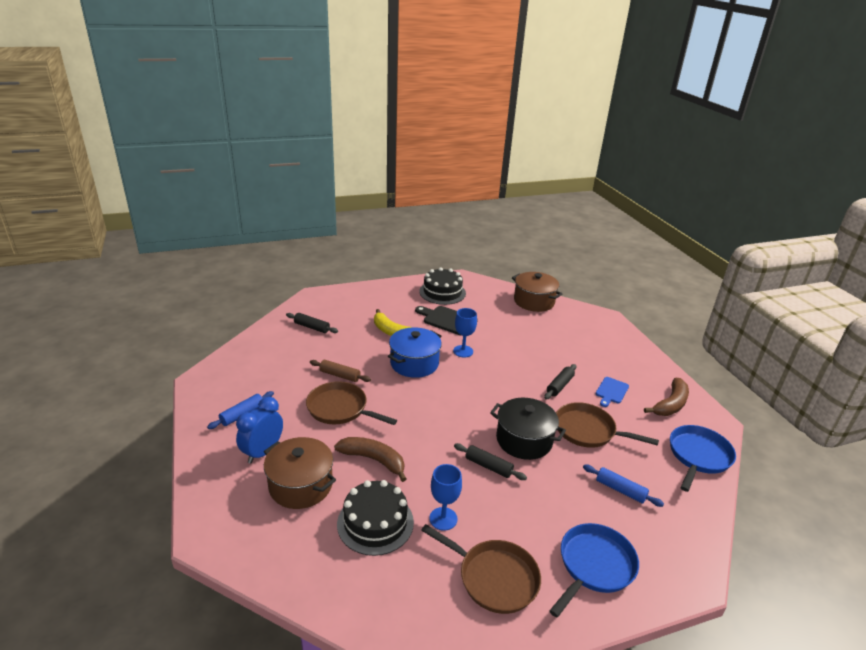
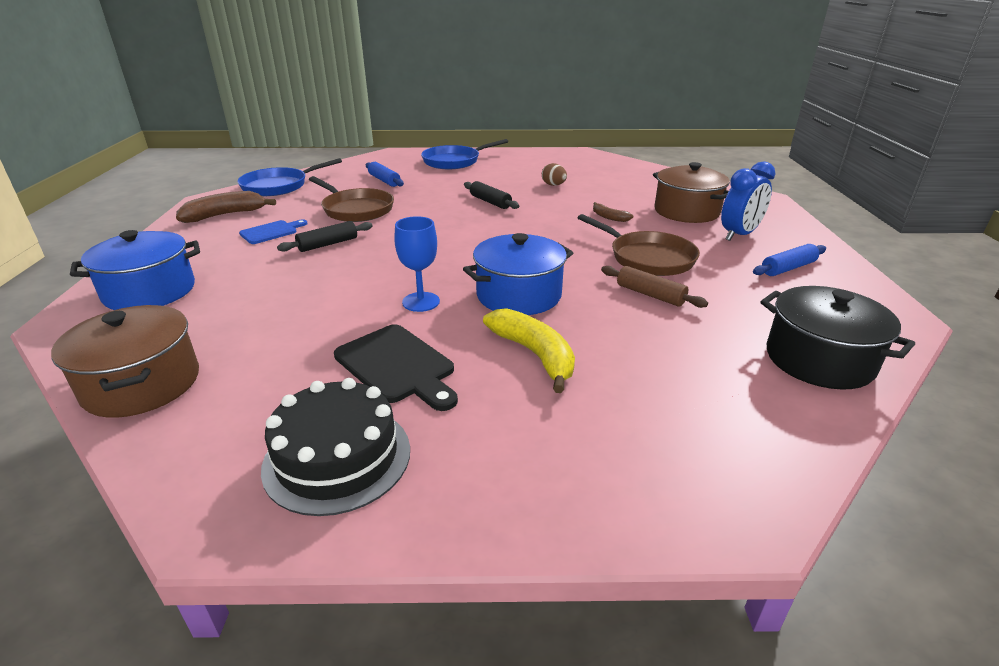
camera: 160 degrees left, 0 degrees up
(312, 327) = (723, 394): black rolling pin -> none
(373, 460) = (609, 217): brown banana -> brown banana, size x0.54
(375, 523) = (613, 189): black cake -> none
(443, 519) = (553, 185): blue goblet -> brown egg
(494, 578) = (530, 165): brown pan -> none
(524, 440) = (435, 211): black pot -> black pot (819, 360)
(601, 336) = (150, 291): none -> blue pot

